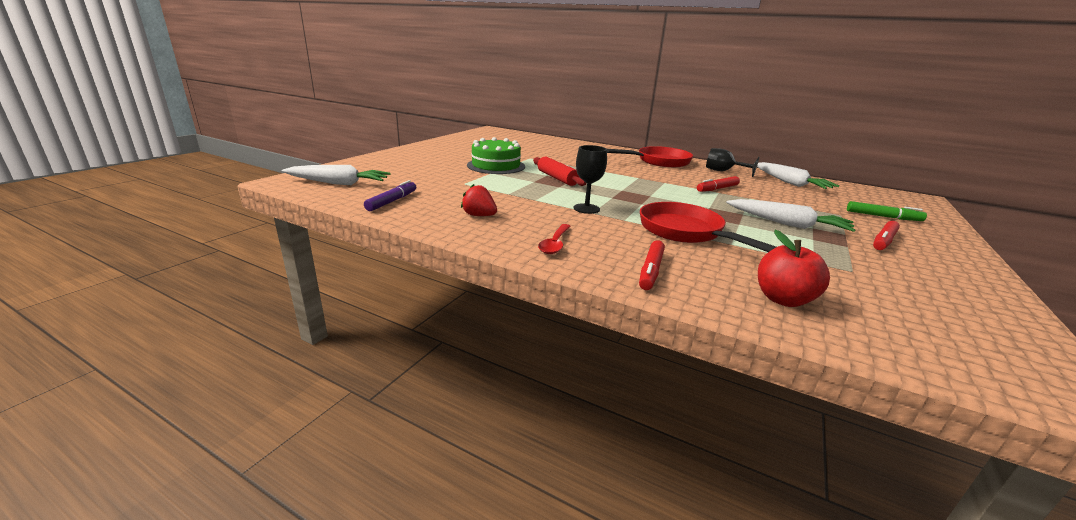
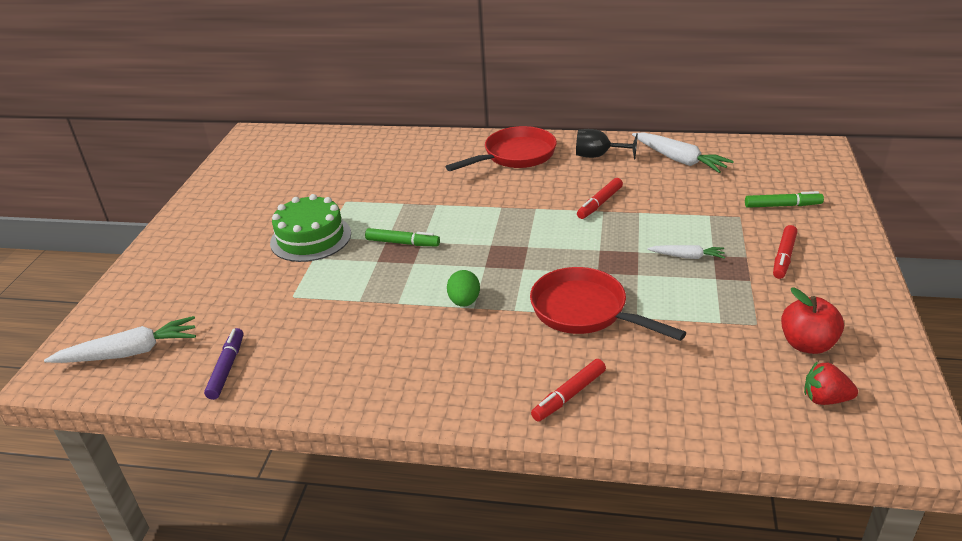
camera: 15 degrees left, 10 degrees up
(479, 216) = (348, 360): red strawberry -> red strawberry (825, 399)
(555, 244) = (457, 384): red spoon -> none
(557, 178) = (402, 243): red rolling pin -> green marker
(586, 208) = (464, 302): black goblet -> green egg
(650, 271) = (569, 395): red marker -> red marker turned 45 degrees clockwise
(783, 299) = (699, 395): red apple -> red apple (807, 344)
(787, 224) = (687, 257): white carrot -> white carrot, size x0.57

